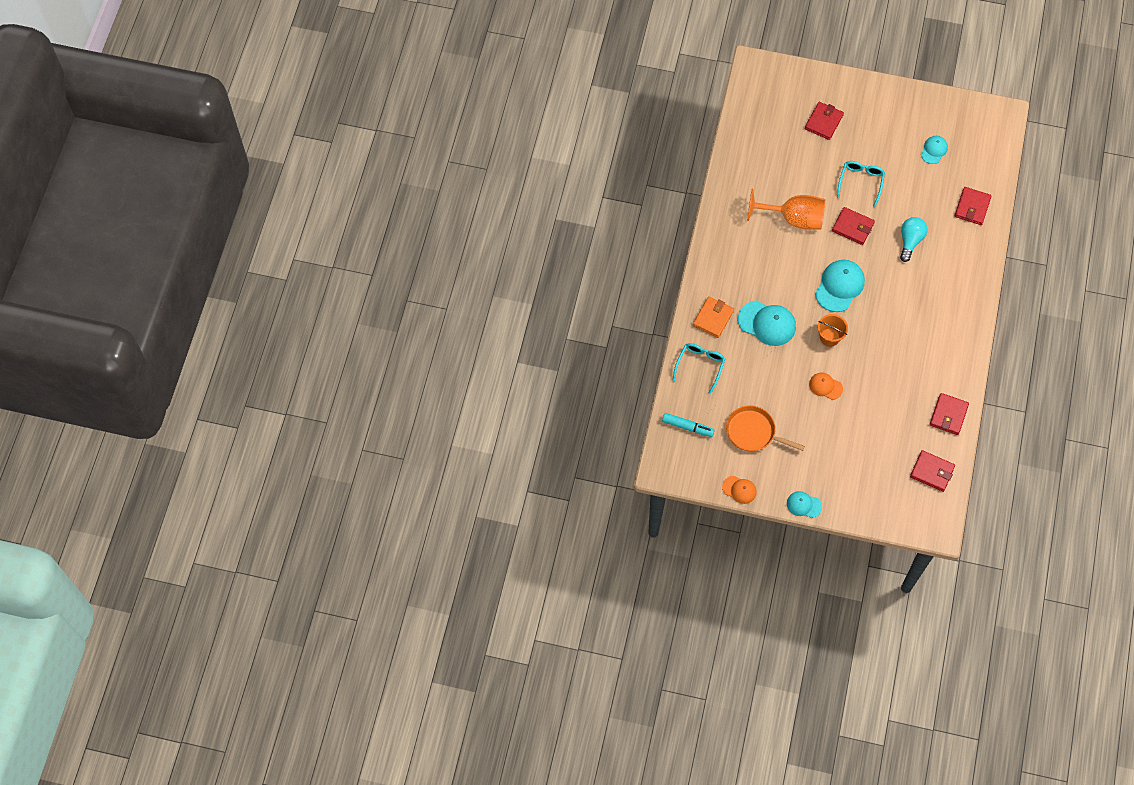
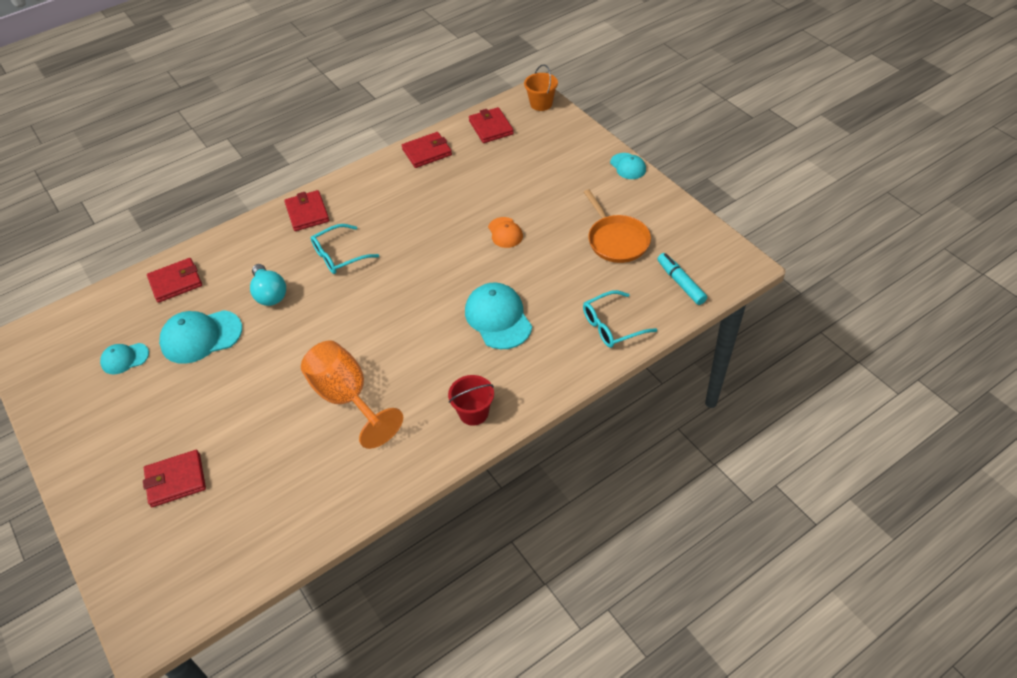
camera: 135 degrees left, 15 degrees down
(713, 318) = (549, 360): orange wallet -> none
(722, 259) = (473, 413): none -> red bucket
(739, 489) = (677, 208): orange cap -> none
(829, 337) = (452, 267): orange bucket -> orange bucket (541, 104)
(839, 286) = (386, 301): turquoise cap -> turquoise cap (201, 337)
(852, 227) = (302, 345): red wallet -> red wallet (307, 213)
(861, 182) = (233, 382): turquoise glasses -> turquoise glasses (339, 256)
(910, 241) = (270, 294): turquoise light bulb -> turquoise light bulb turned 90 degrees counterclockwise

